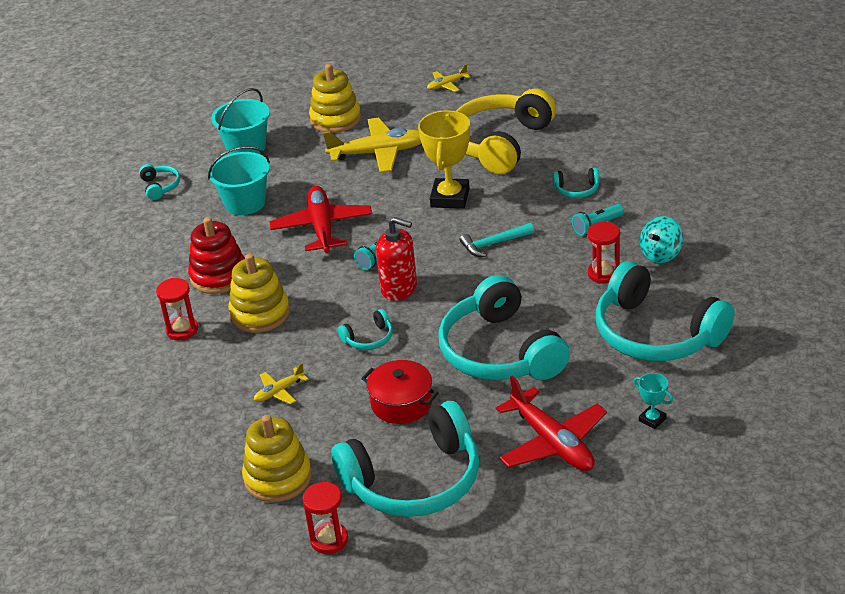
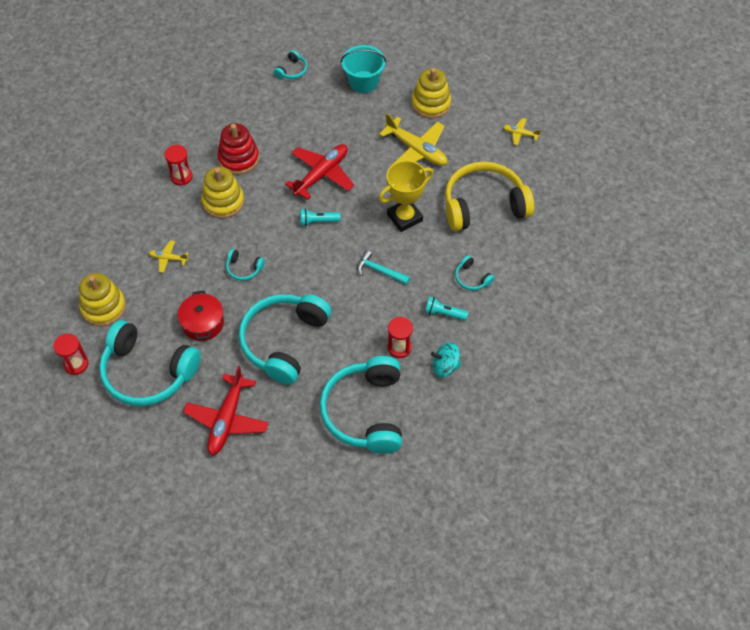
camera: 45 degrees right, 20 degrees up
(245, 203) = (312, 121): turquoise bucket -> none
(399, 288) = (299, 252): red soap dispenser -> none
(652, 419) = (285, 459): turquoise trophy -> none

